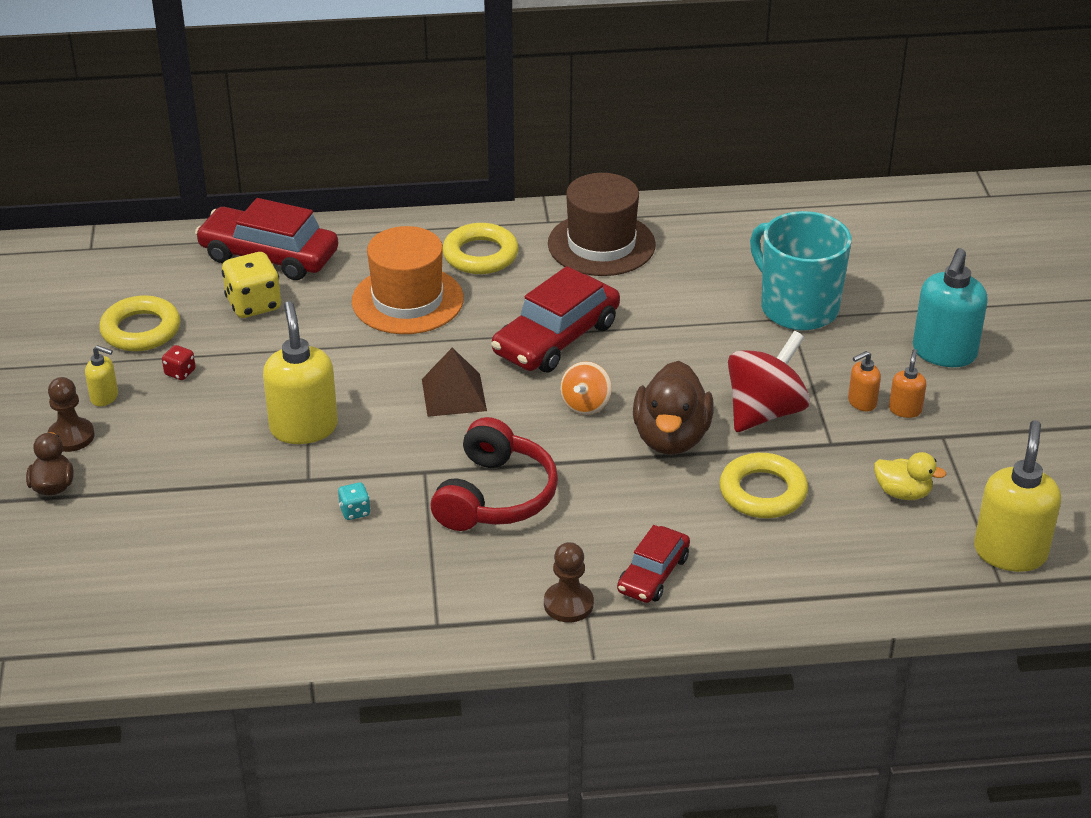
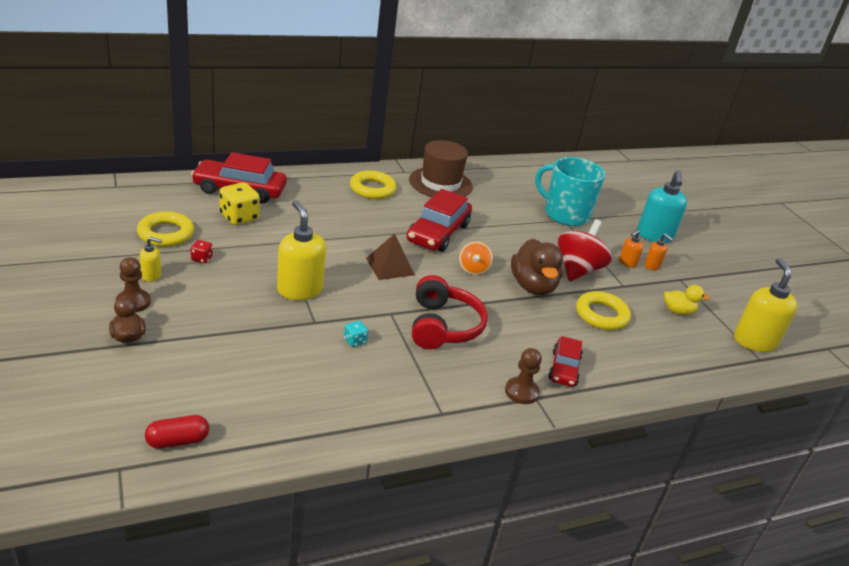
camera: 20 degrees left, 5 degrees down
(79, 631) = (177, 441): none -> red capsule
(407, 300) = (338, 213): orange hat -> none
(905, 410) = (652, 266): orange soap dispenser -> orange soap dispenser turned 135 degrees clockwise

